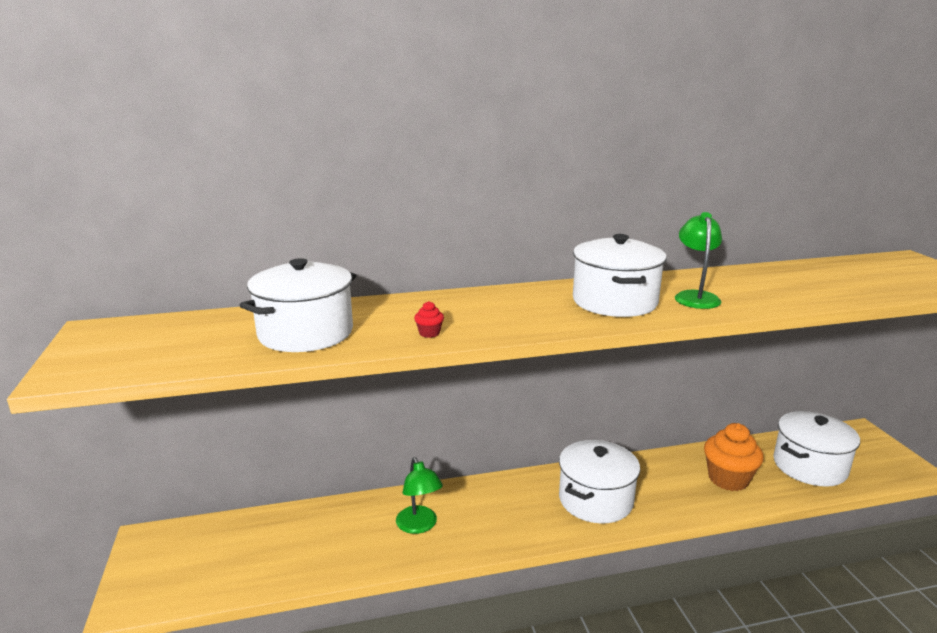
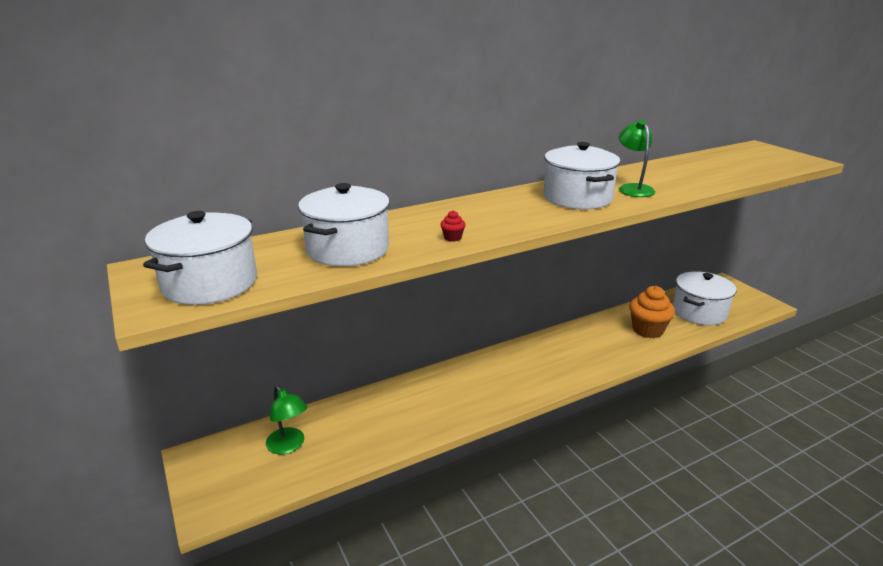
camera: 15 degrees left, 5 degrees up
(419, 526) = (431, 403): green lamp -> green lamp (289, 446)
(595, 500) = (559, 360): white pot -> white pot (210, 283)

